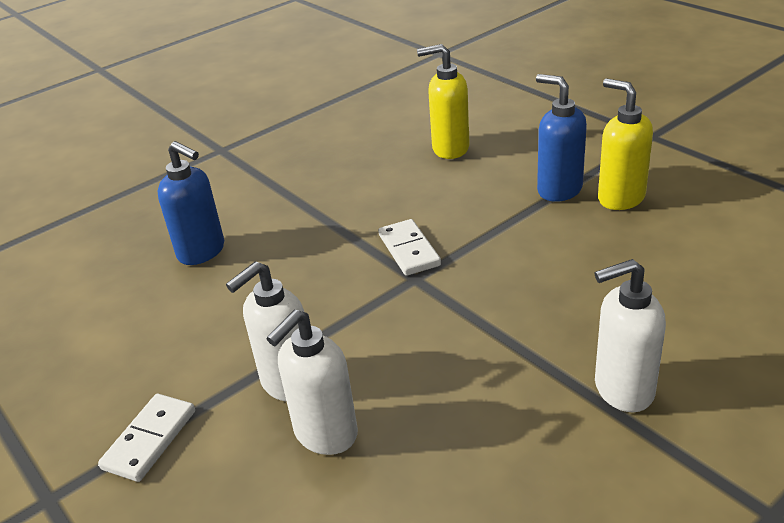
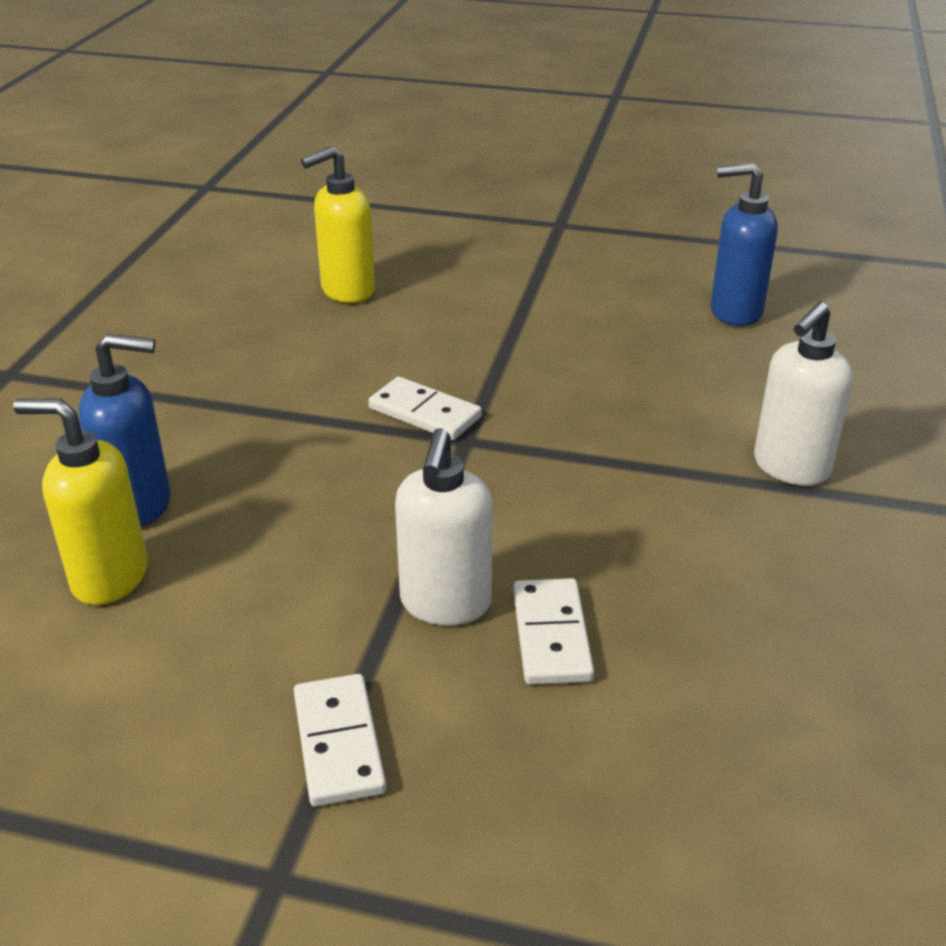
camera: 40 degrees left, 0 degrees up
(325, 434) = (551, 635): white soap dispenser -> white domino
(559, 190) = (523, 302): blue soap dispenser -> blue soap dispenser (734, 312)
(620, 198) = (595, 293): yellow soap dispenser -> yellow soap dispenser (108, 578)

